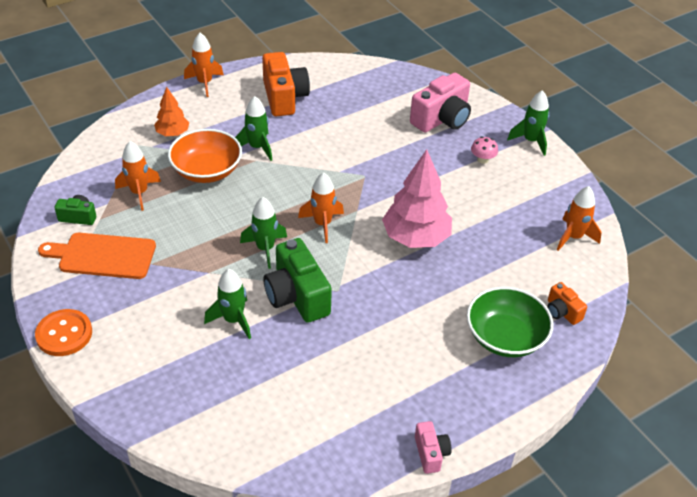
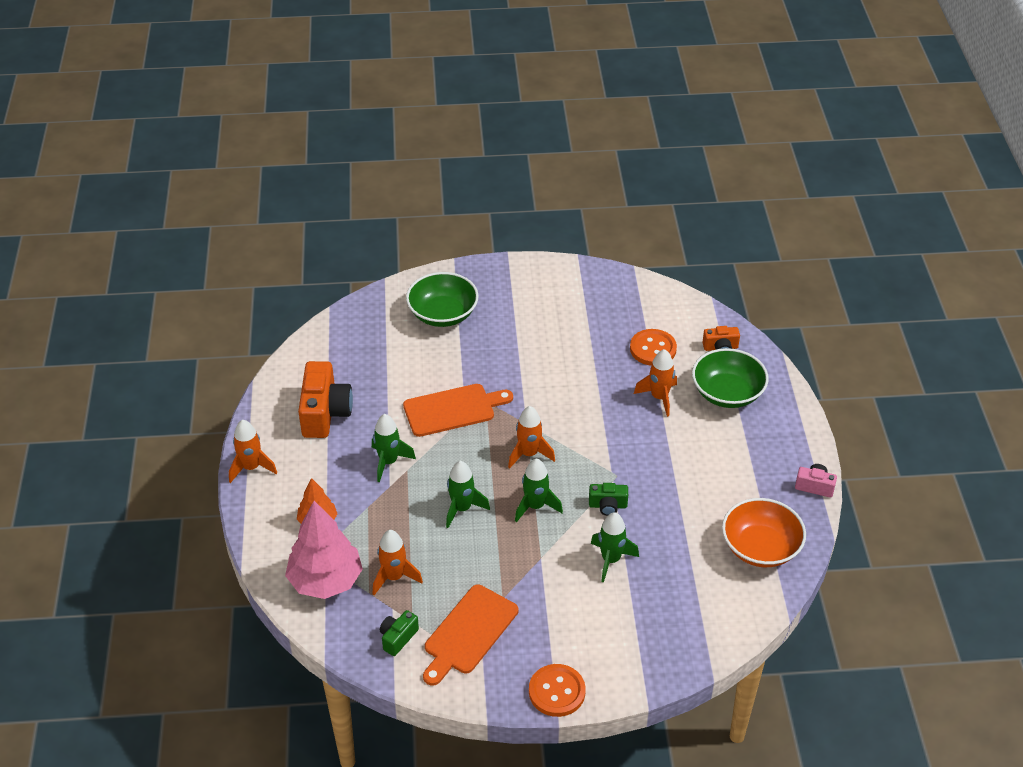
camera: 60 degrees left, 0 degrees up
(207, 171) = (397, 513): orange bowl -> orange bowl (760, 547)
(284, 97) = (325, 413): orange camera -> orange camera turned 75 degrees clockwise
(297, 296) = (608, 505): green camera -> green camera, size x0.51
(340, 162) = (453, 409): none -> orange cutting board
(416, 237) = (586, 398): pink tree -> pink tree (325, 580)
(442, 119) = (443, 314): pink camera -> green bowl
(482, 159) = (517, 312): pink mushroom -> none
(516, 262) = (653, 349): none -> orange button
(530, 141) = (514, 271): green rocket -> green rocket (462, 508)
(573, 237) = (646, 302): orange rocket -> orange rocket (659, 397)

